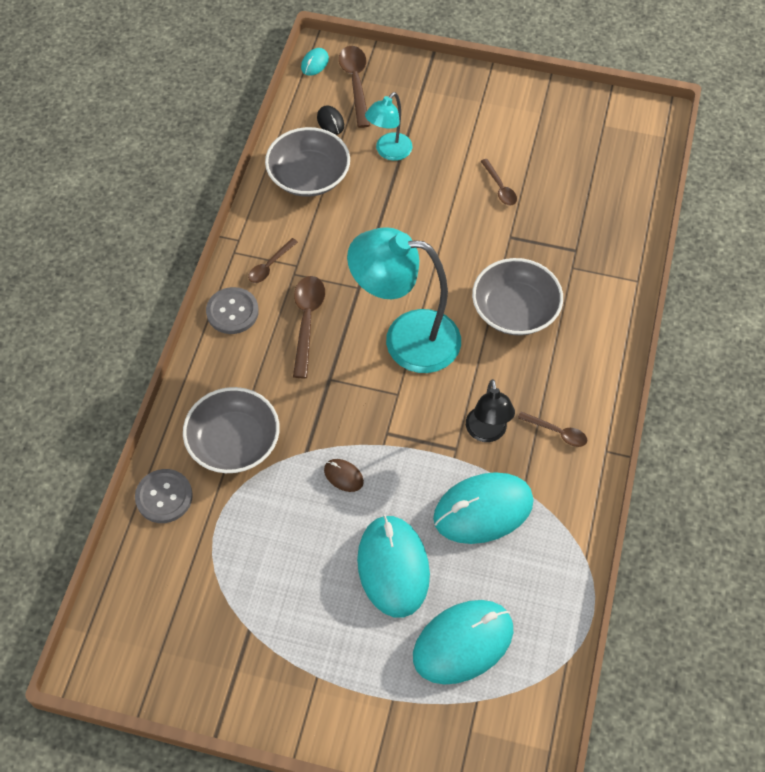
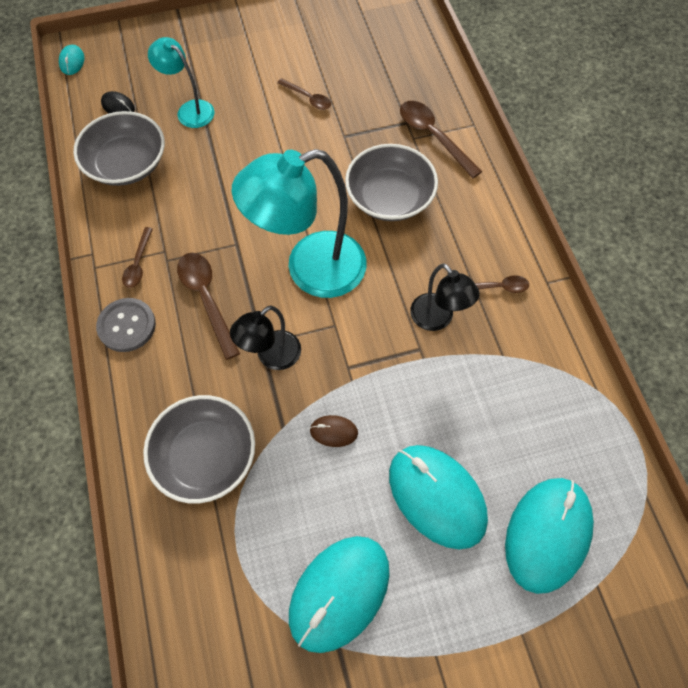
camera: 30 degrees left, 5 degrees up
(164, 497) = (165, 554): grey button -> none
(330, 393) = (271, 357): none -> black lamp
(356, 83) = (122, 63): brown spoon -> brown spoon (433, 137)
(389, 152) = (189, 110): turquoise lamp -> turquoise lamp turned 120 degrees clockwise
(483, 510) = (480, 393): turquoise mouse -> turquoise mouse (339, 593)

